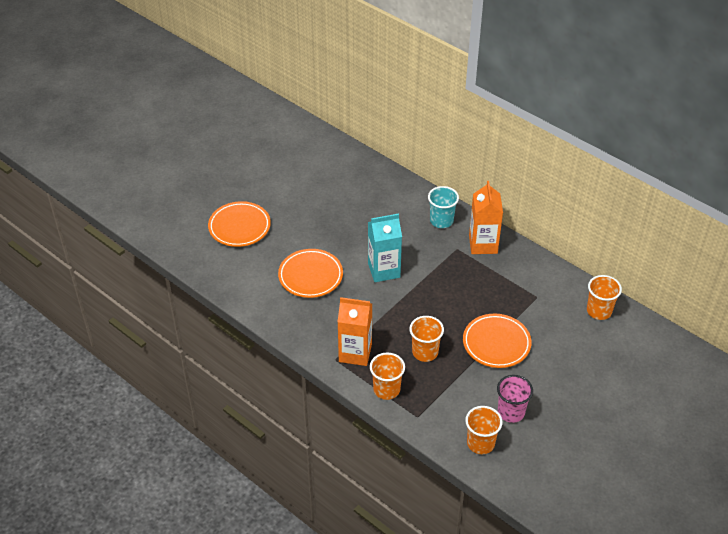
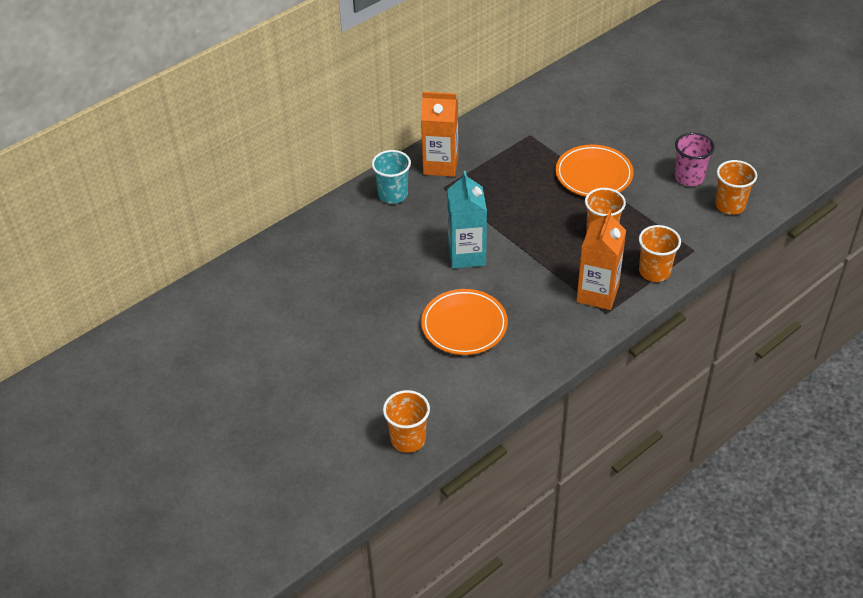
camera: 80 degrees left, 0 degrees up
(239, 227) = (355, 396): orange plate -> none
(599, 311) = (556, 94): orange cup -> orange cup (408, 439)

